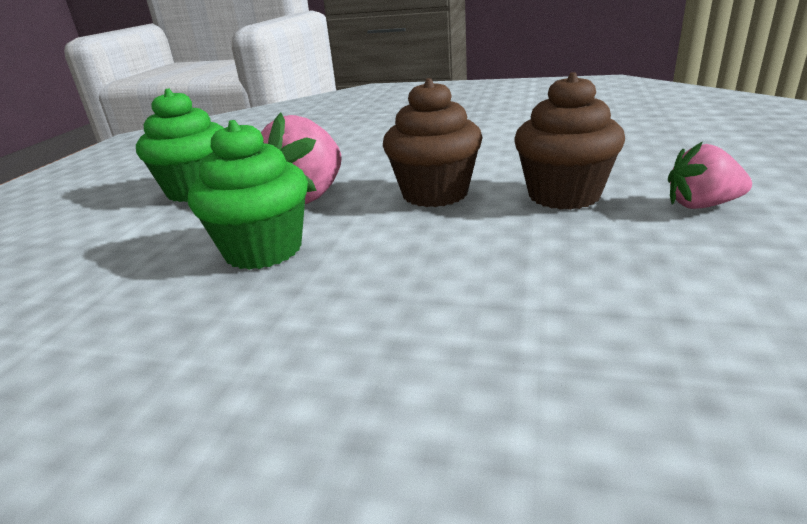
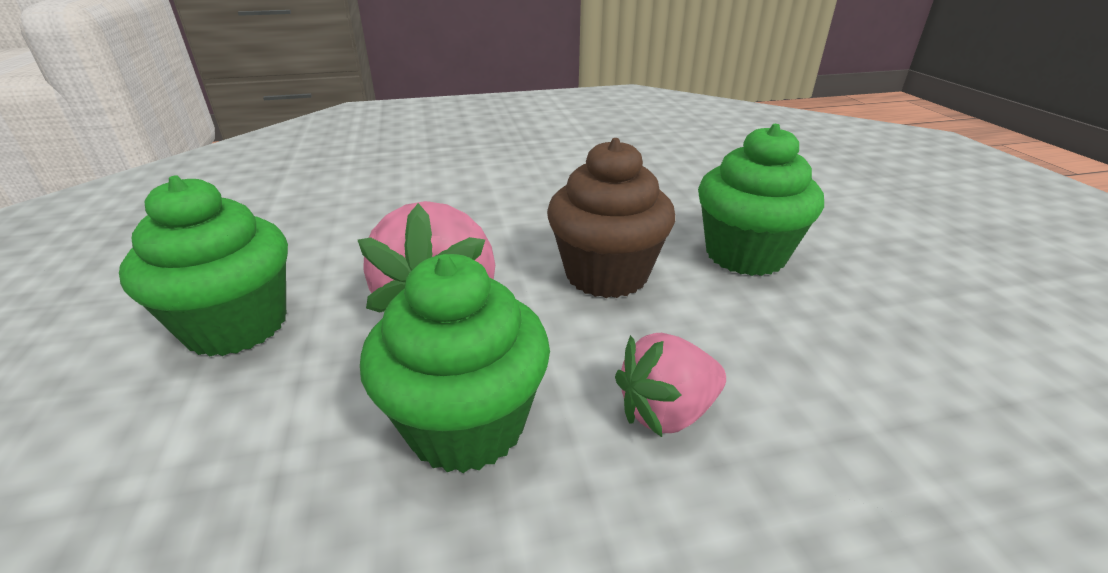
camera: 30 degrees left, 5 degrees up
(564, 195) = (745, 255): brown cupcake -> green cupcake
(701, 205) = (875, 248): pink strawberry -> pink strawberry (666, 412)

